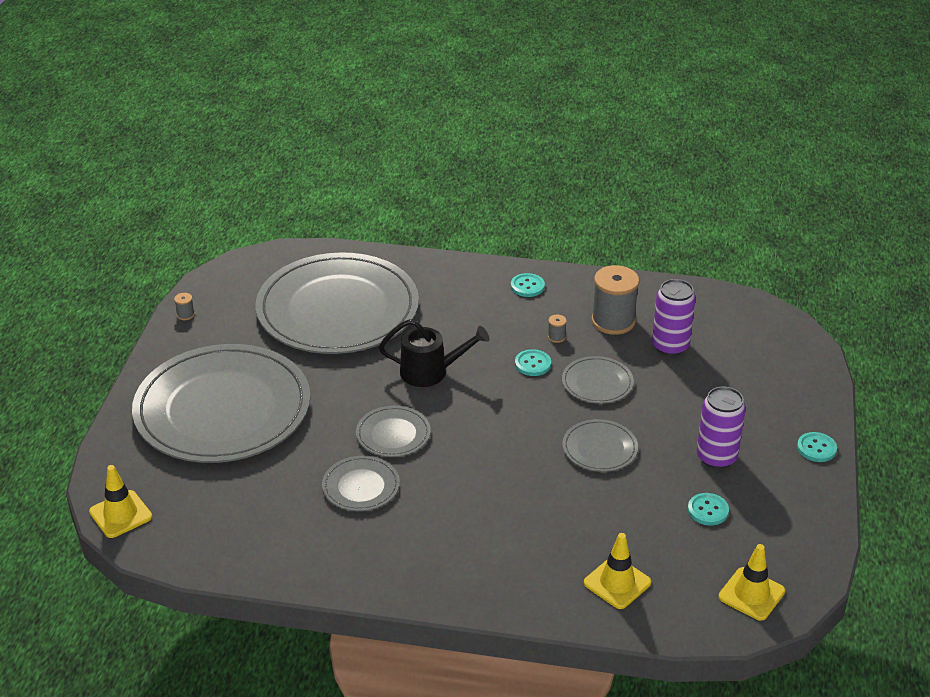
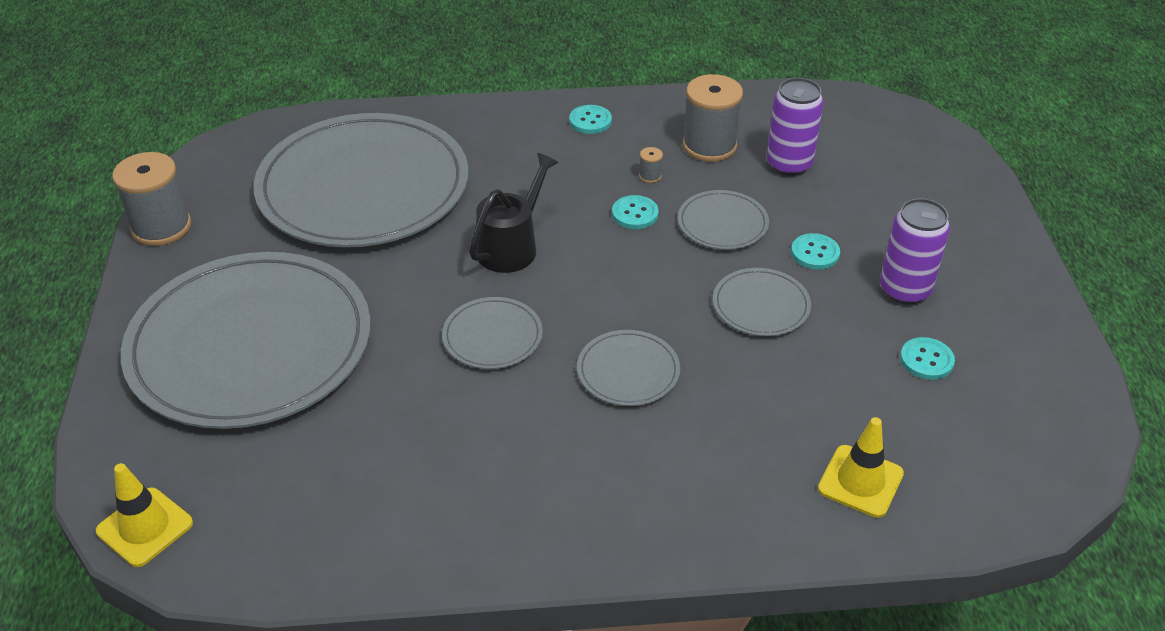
camera: 15 degrees left, 5 degrees up
(185, 315) = (161, 227): grey spool -> grey spool, size x2.46
(361, 486) = (475, 416): grey plate -> grey plate (628, 371)
(431, 372) = (512, 246): black watering can -> black watering can turned 45 degrees counterclockwise
(751, 594) = (1030, 460): yellow traffic cone -> none
(816, 448) = (1013, 257): turquoise button -> turquoise button (815, 253)

